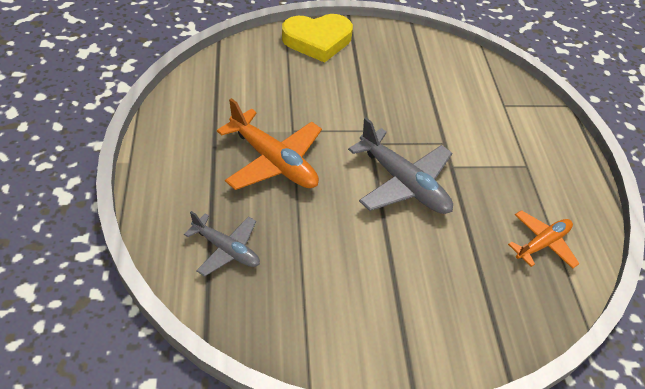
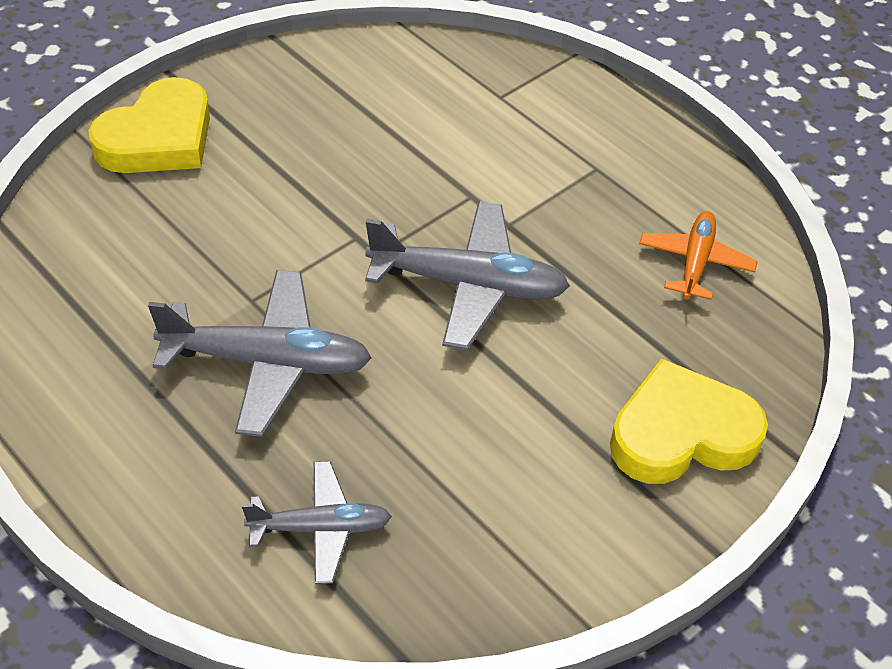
camera: 35 degrees left, 0 degrees up
(273, 161) = (267, 362): orange plane -> grey plane
(452, 325) = (681, 433): none -> yellow heart

